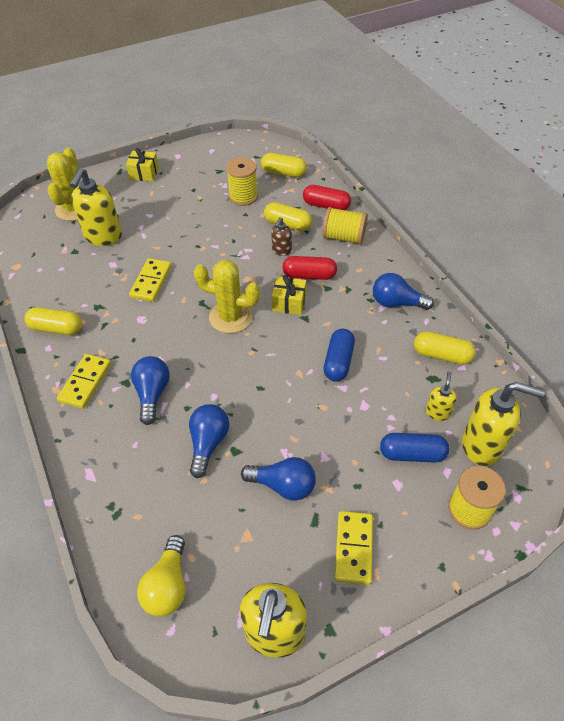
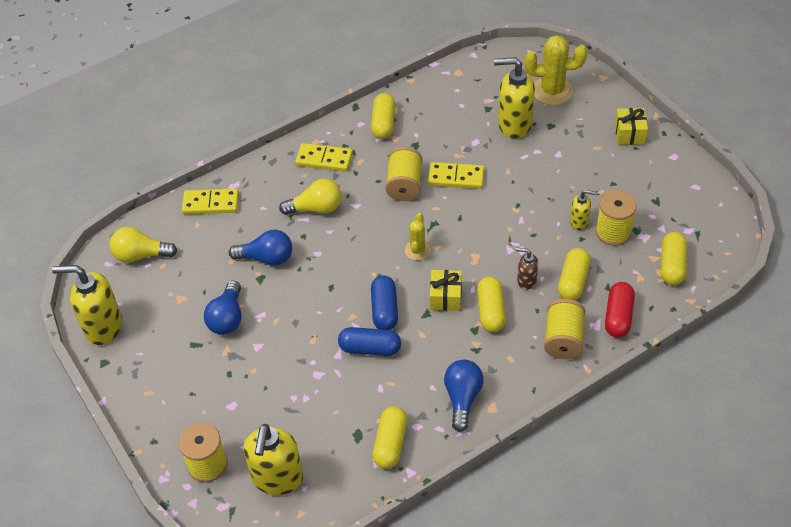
camera: 85 degrees right, 0 degrees up
(146, 319) = (404, 185): none -> yellow spool
(152, 394) = (316, 208): blue light bulb -> yellow light bulb
(230, 317) = (417, 250): yellow cactus -> yellow cactus, size x0.58
(309, 275) = (490, 311): red capsule -> yellow capsule
(354, 548) = (170, 374): yellow domino -> yellow domino (211, 203)
(412, 454) = (264, 417): blue capsule -> blue capsule (384, 310)
(437, 412) = (314, 439): yellow soap dispenser -> yellow soap dispenser (579, 222)

